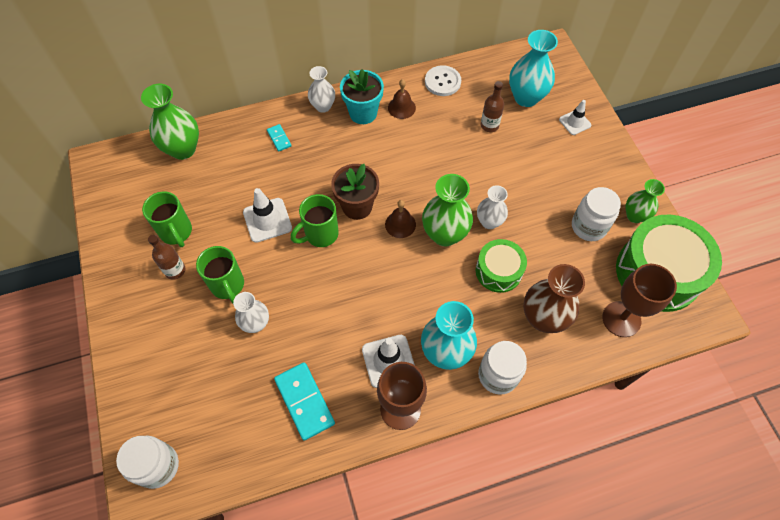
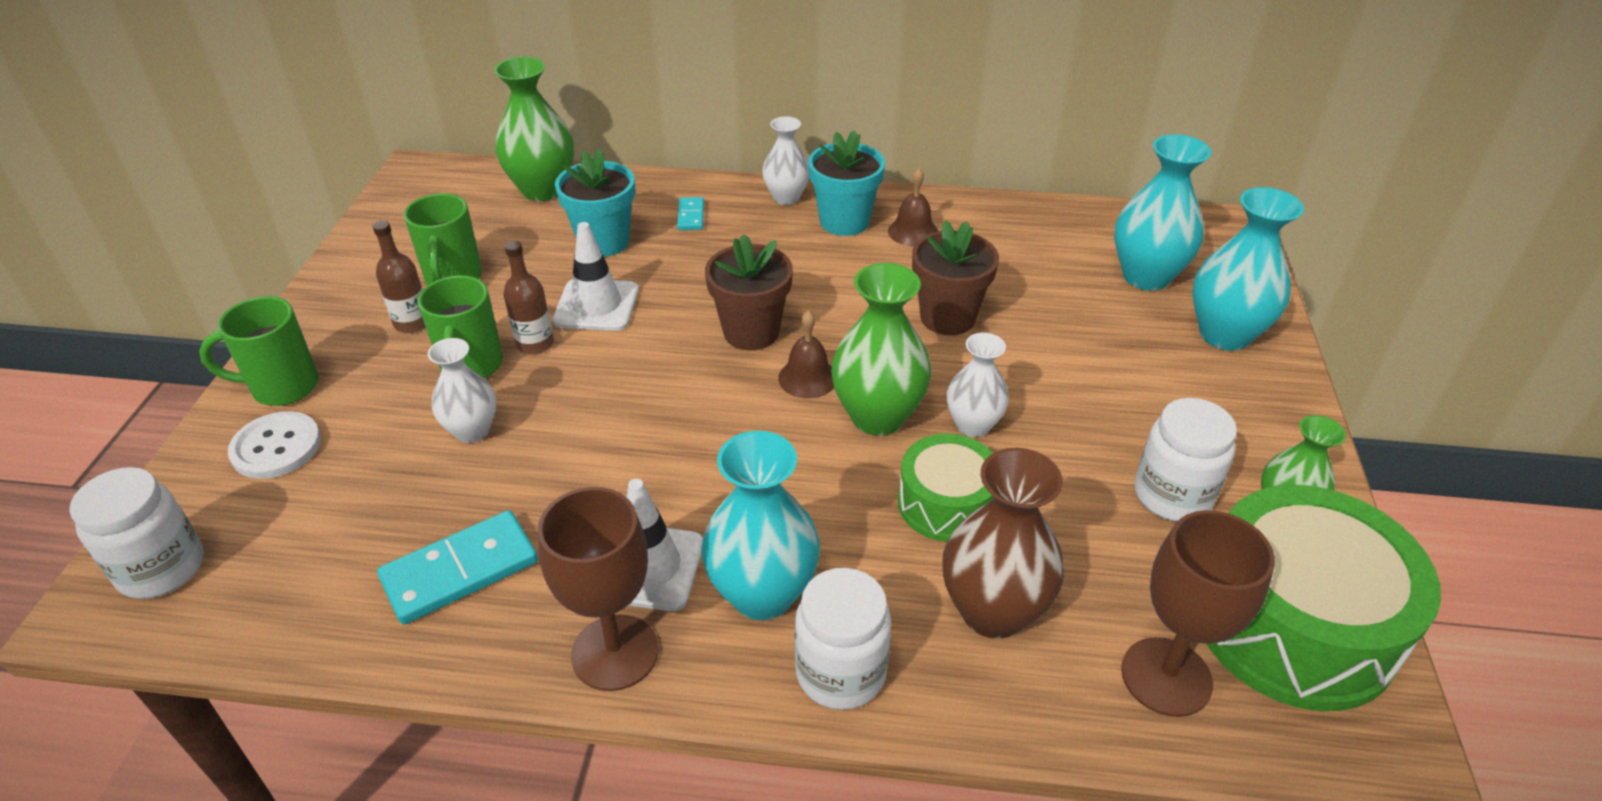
camera: 25 degrees right, 20 degrees down
(243, 175) = (604, 242): none -> turquoise flower pot
(304, 401) = (460, 571): turquoise domino -> turquoise domino turned 60 degrees clockwise
(320, 234) = (664, 349): green mug -> green mug (282, 387)
(442, 82) = (1004, 219): white button -> white button (276, 447)
(446, 160) = (947, 317): none -> brown flower pot
(489, 125) = (1054, 294): brown bottle -> brown bottle (535, 343)
(575, 122) = (1224, 334): white traffic cone -> turquoise vase

